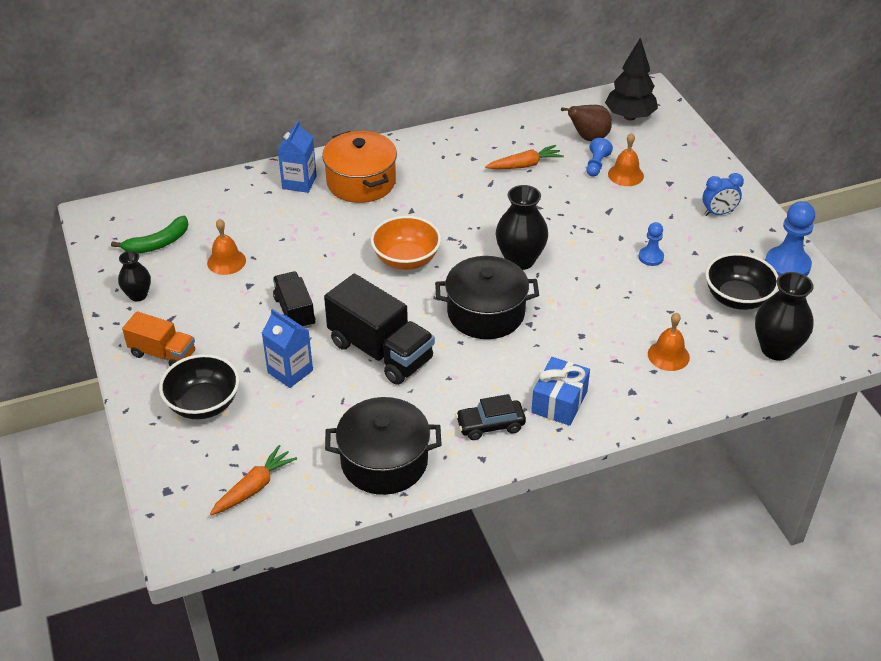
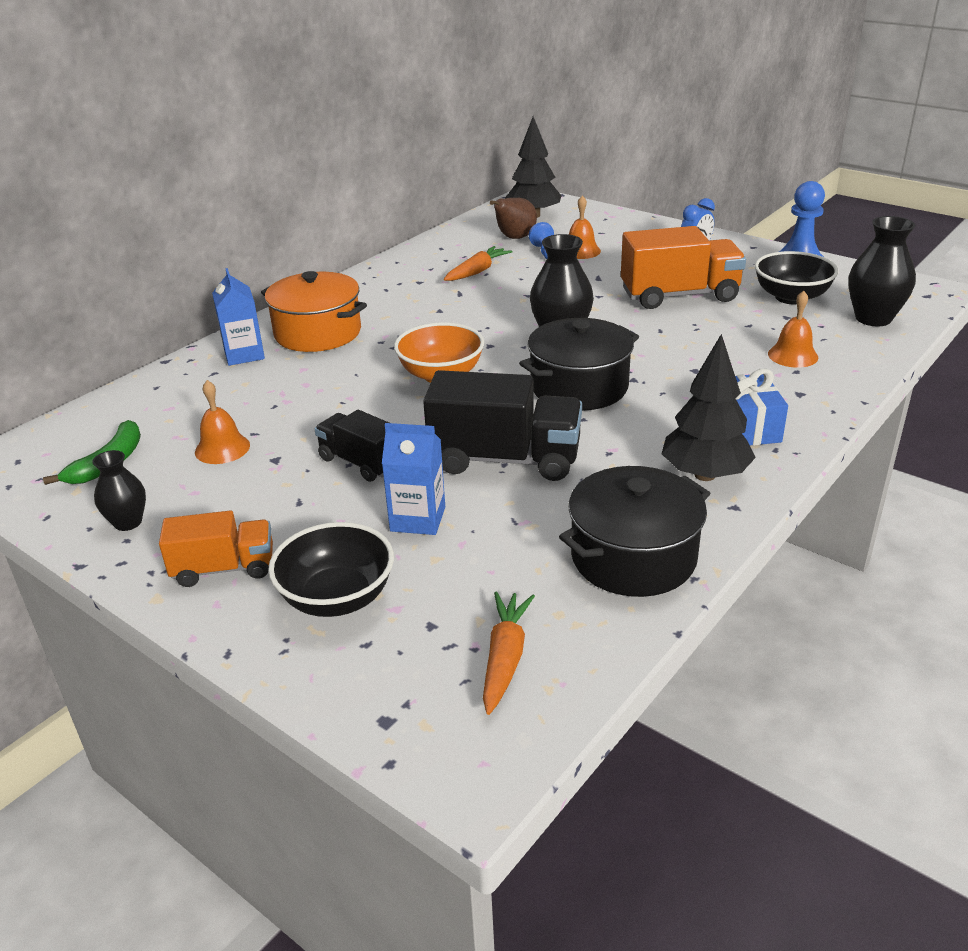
camera: 30 degrees left, 10 degrees down
(490, 425) = (704, 475): black car -> black tree
(651, 257) = (679, 295): blue pawn -> orange truck

